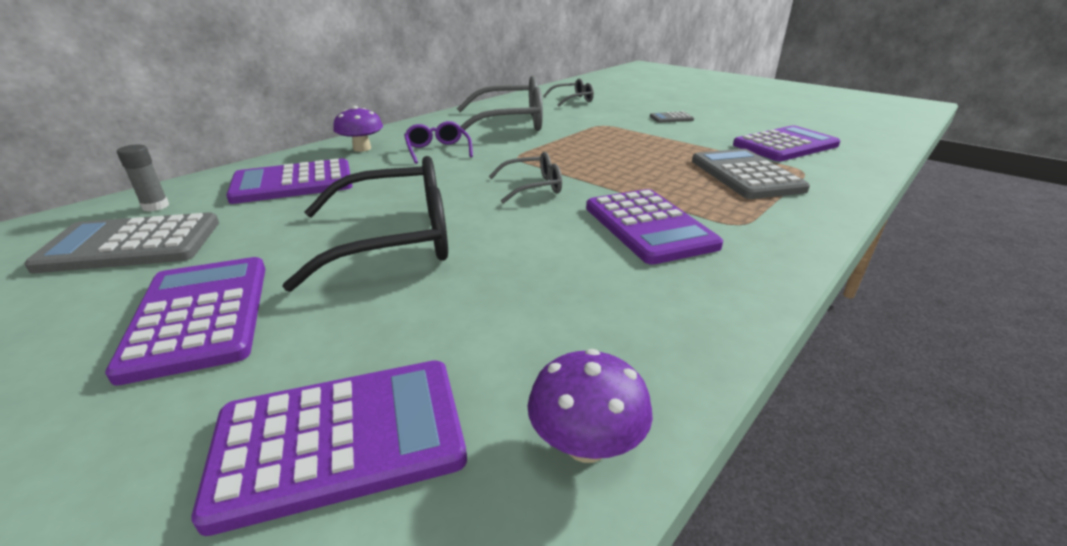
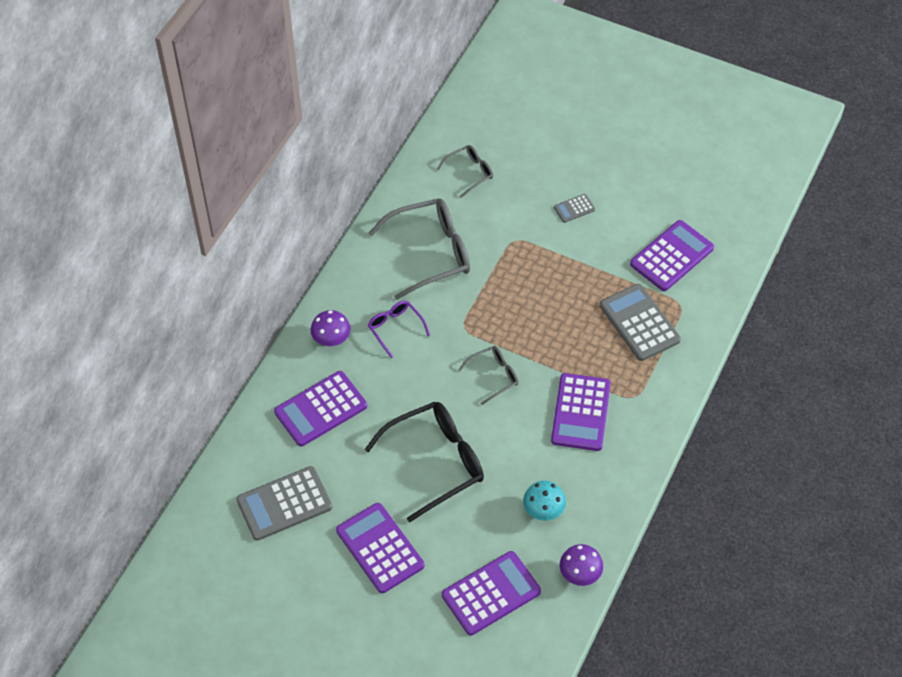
camera: 15 degrees left, 25 degrees up
(155, 206) = (254, 461): grey glue stick -> none
(543, 318) = (543, 510): none -> turquoise mushroom
(649, 226) = (581, 412): purple calculator -> purple calculator turned 45 degrees clockwise

